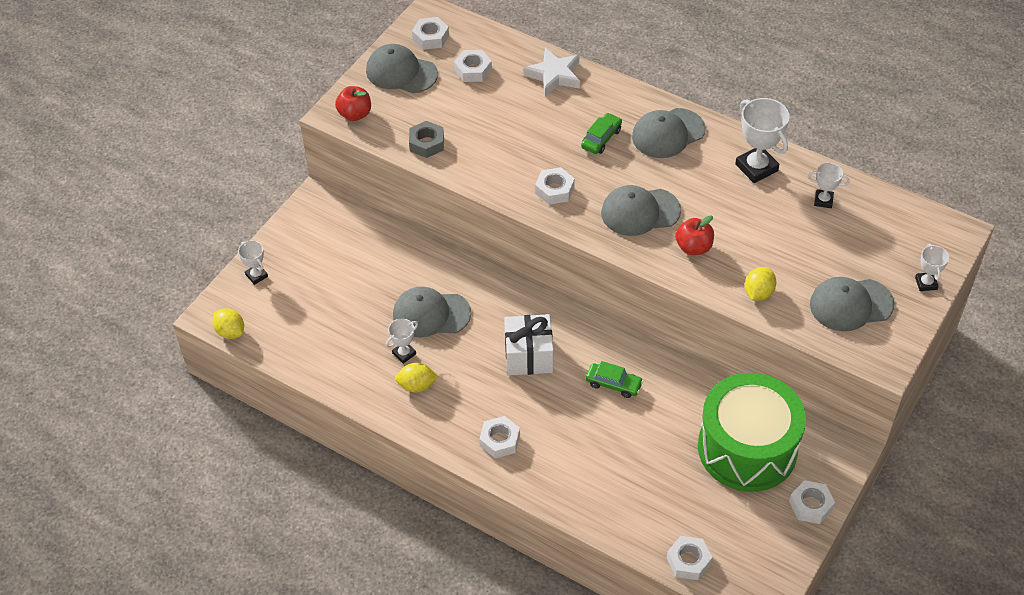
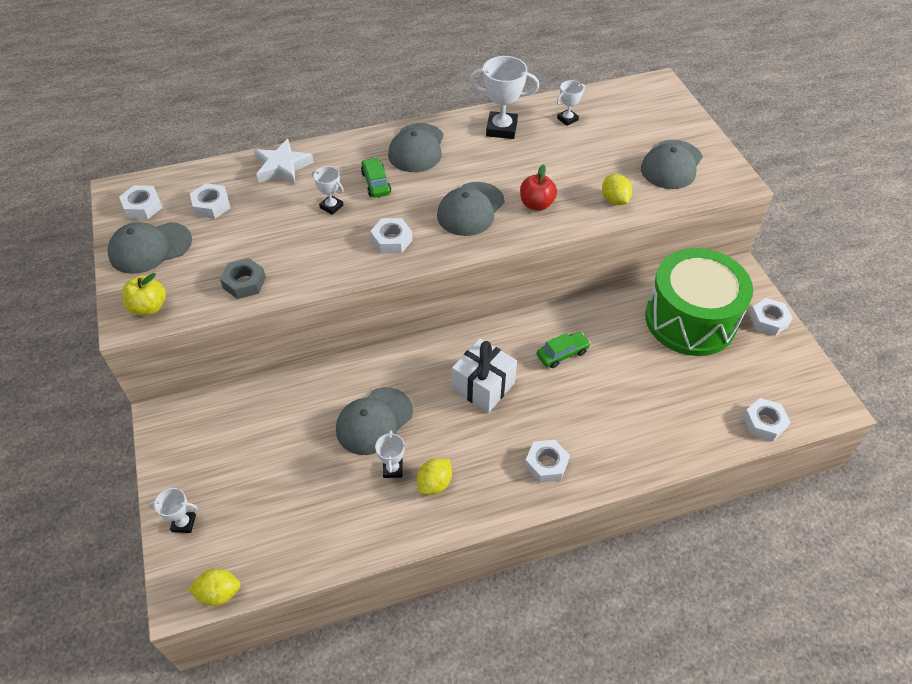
camera: 50 degrees left, 0 degrees up
(355, 114) = (149, 307): red apple -> yellow apple
(926, 283) = (688, 122): white trophy -> white trophy (331, 206)

